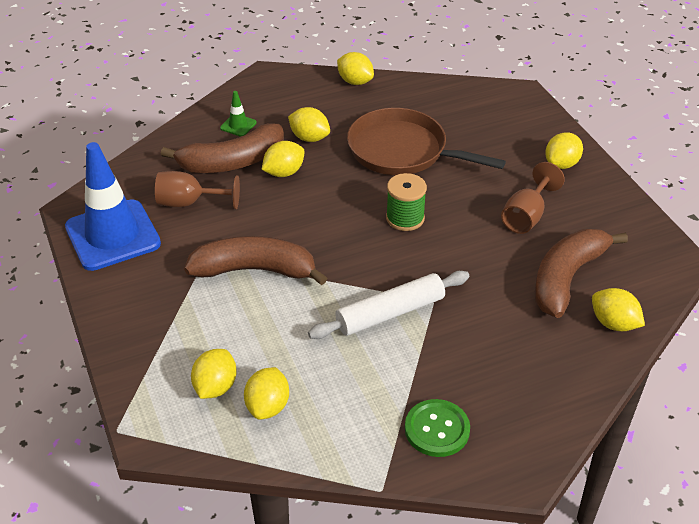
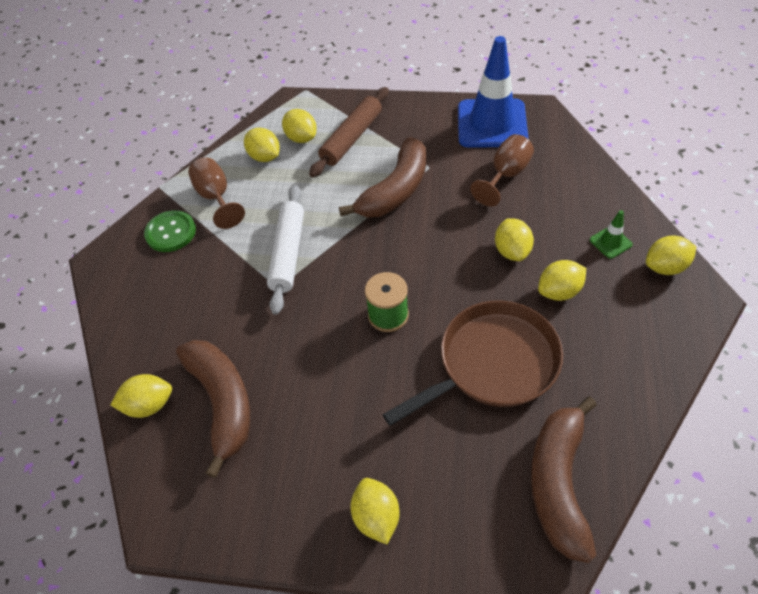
camera: 125 degrees right, 10 degrees up
(192, 339) = (351, 138): none -> brown rolling pin
(232, 162) = (549, 219): brown banana -> brown banana (558, 483)
(355, 81) = (656, 380): yellow lemon -> yellow lemon (665, 267)
(526, 216) = (321, 421): brown goblet -> brown goblet (216, 197)

